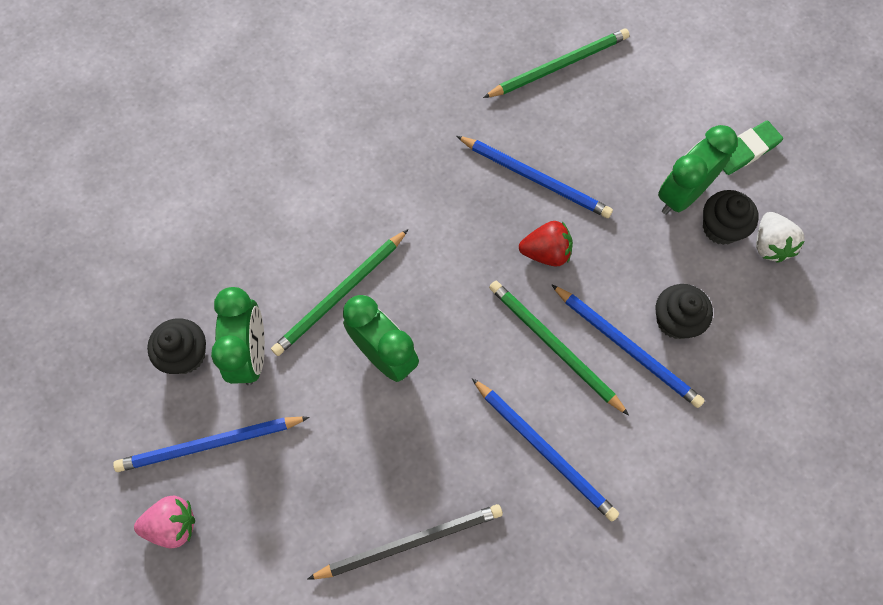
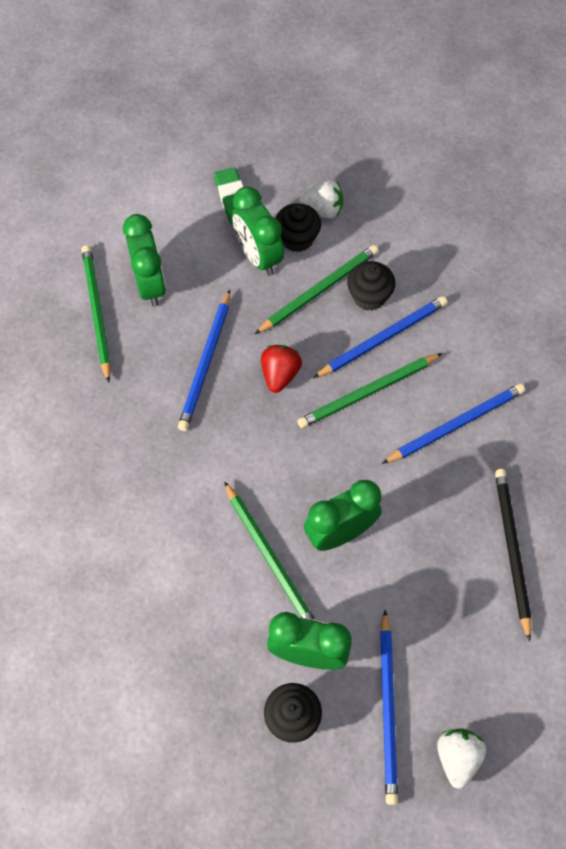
camera: 75 degrees left, 5 degrees down
(172, 524) = (457, 757): pink strawberry -> white strawberry
(535, 178) = (206, 363): blue pencil -> blue pencil turned 150 degrees clockwise
(607, 103) = (150, 285): none -> green clock
(663, 266) = (319, 290): none -> green pencil

